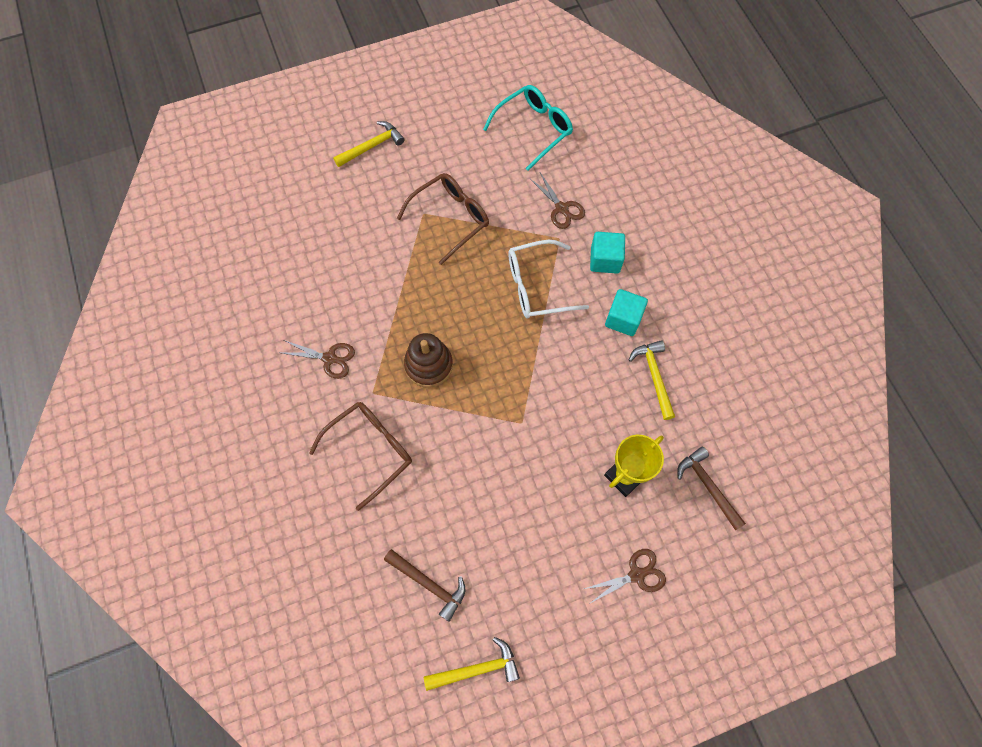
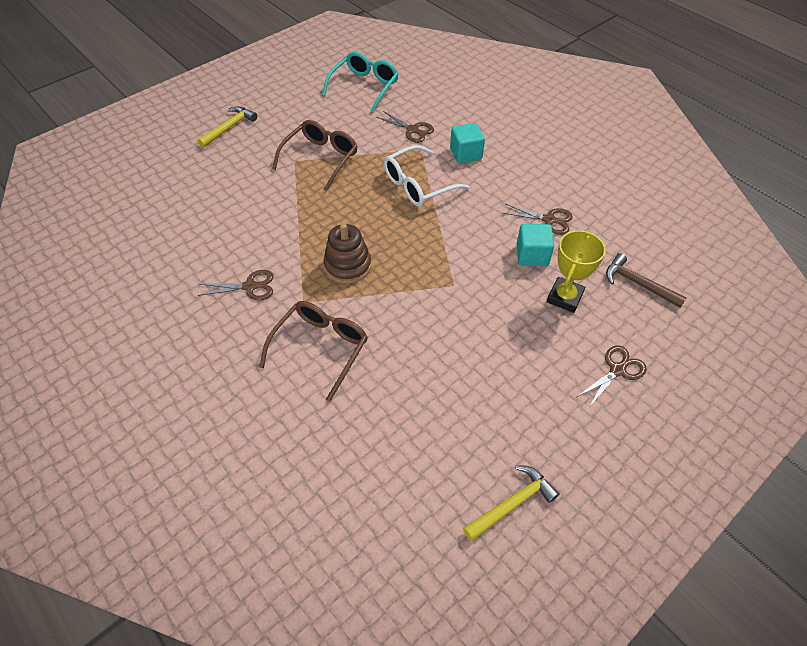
camera: 20 degrees left, 15 degrees down
(429, 584) = (428, 443): brown hammer -> none
(623, 319) = (502, 188): turquoise cube -> turquoise cube (532, 255)
(654, 376) = (549, 220): yellow hammer -> brown scissors

